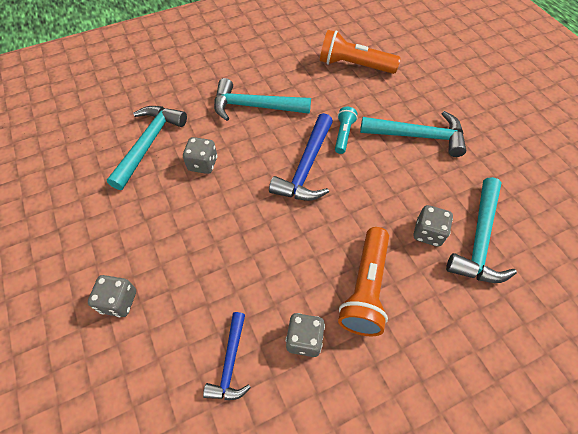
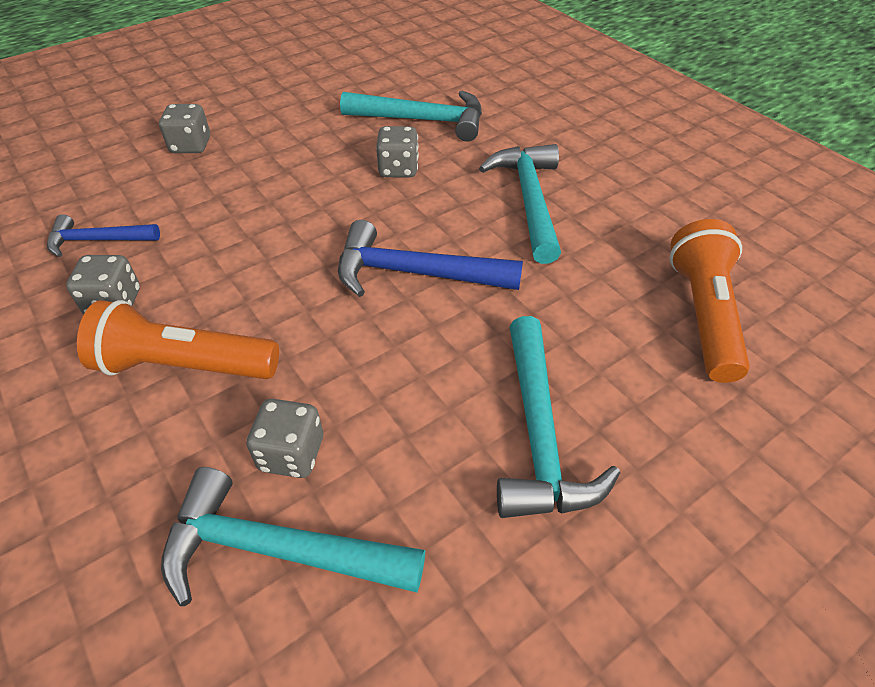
camera: 80 degrees right, 10 degrees down
(343, 135) = (503, 313): turquoise flashlight -> none

